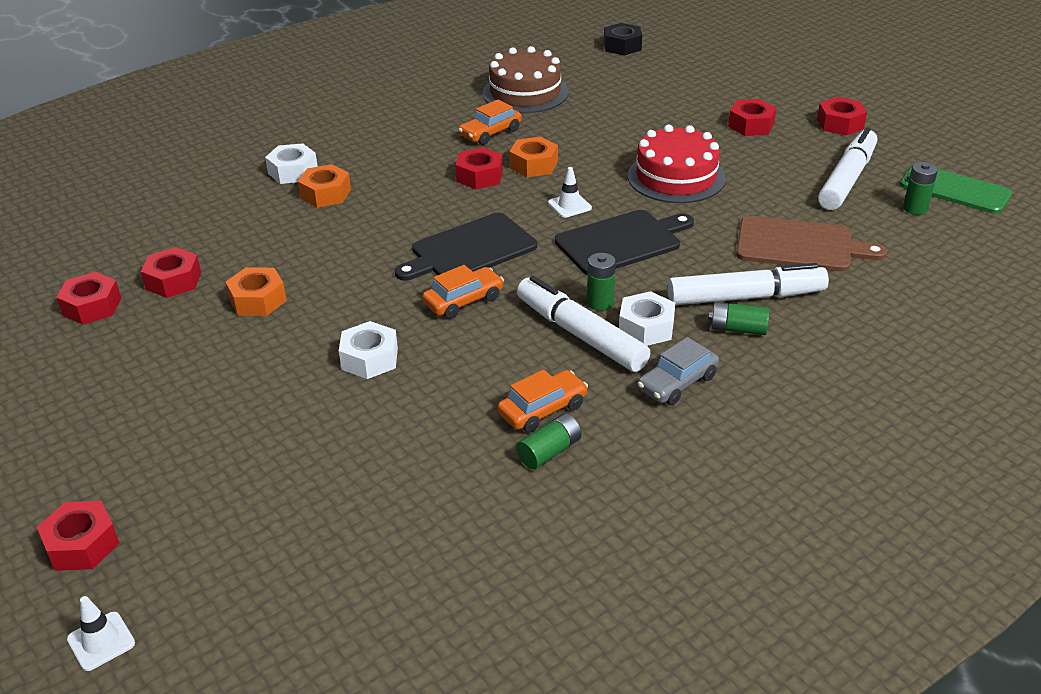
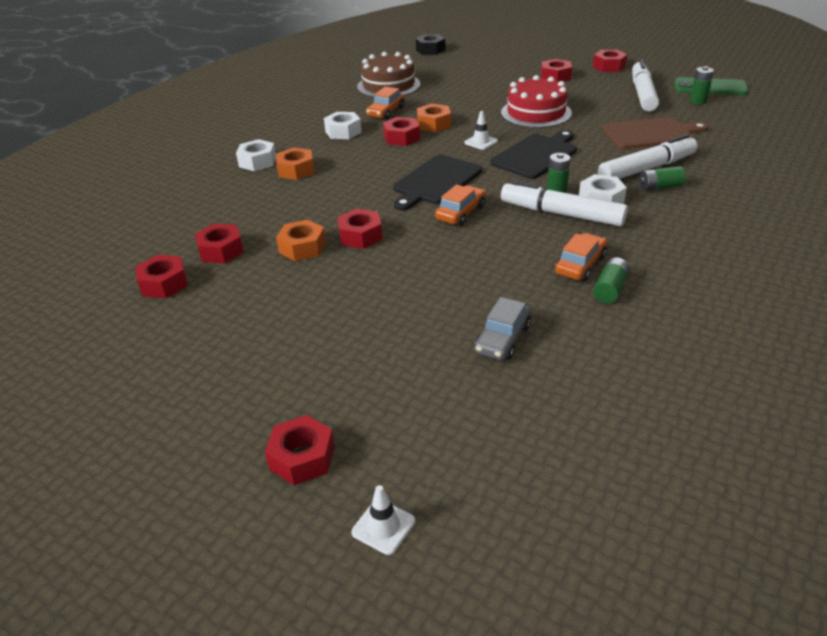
camera: 20 degrees left, 0 degrees up
(329, 302) = (360, 236): none -> red nut
(369, 359) = (425, 264): white nut -> white nut (343, 132)
(677, 383) = (653, 227): grey car -> grey car (502, 339)

